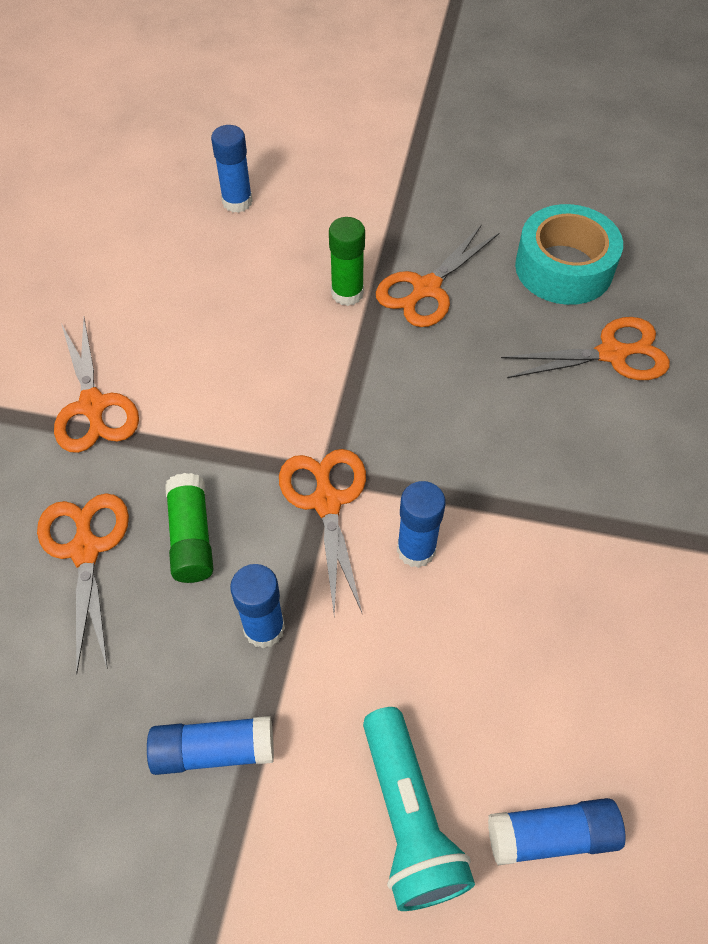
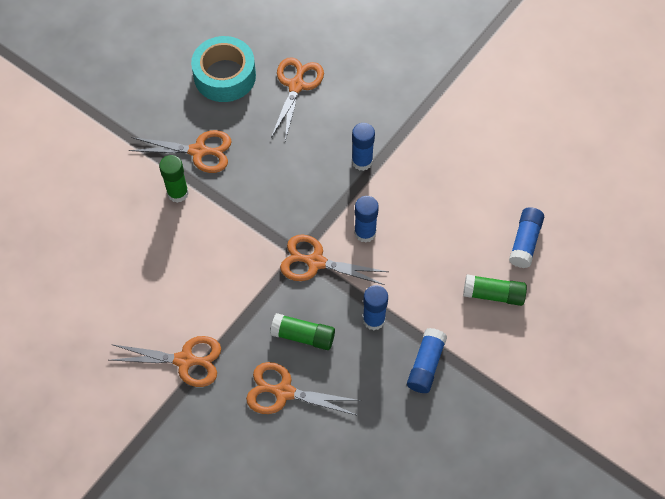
camera: 65 degrees left, 5 degrees up
(237, 202) = (62, 223): blue glue stick -> blue glue stick (362, 161)
(408, 818) = (493, 294): turquoise flashlight -> green glue stick
(426, 289) = (199, 151): orange scissors -> orange scissors turned 60 degrees counterclockwise

